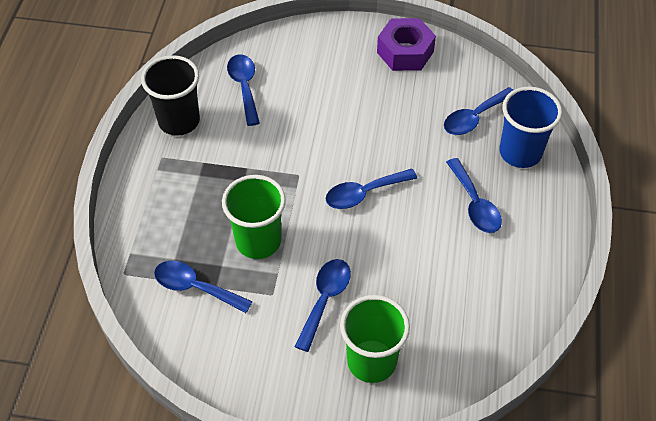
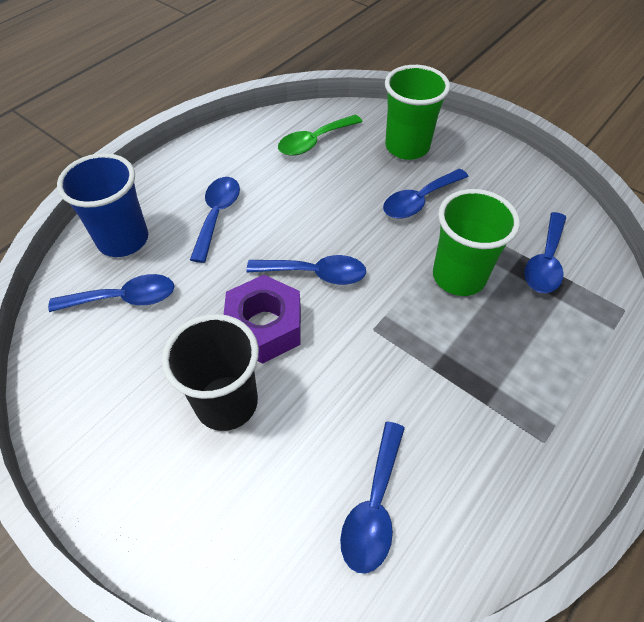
camera: 150 degrees left, 0 degrees up
(179, 121) = (501, 493): black cup -> black cup (226, 403)
(195, 287) = (545, 262): blue spoon -> blue spoon turned 60 degrees clockwise
(405, 52) = (105, 439): purple nut -> purple nut (264, 327)
(462, 322) = (314, 142): none -> green spoon

